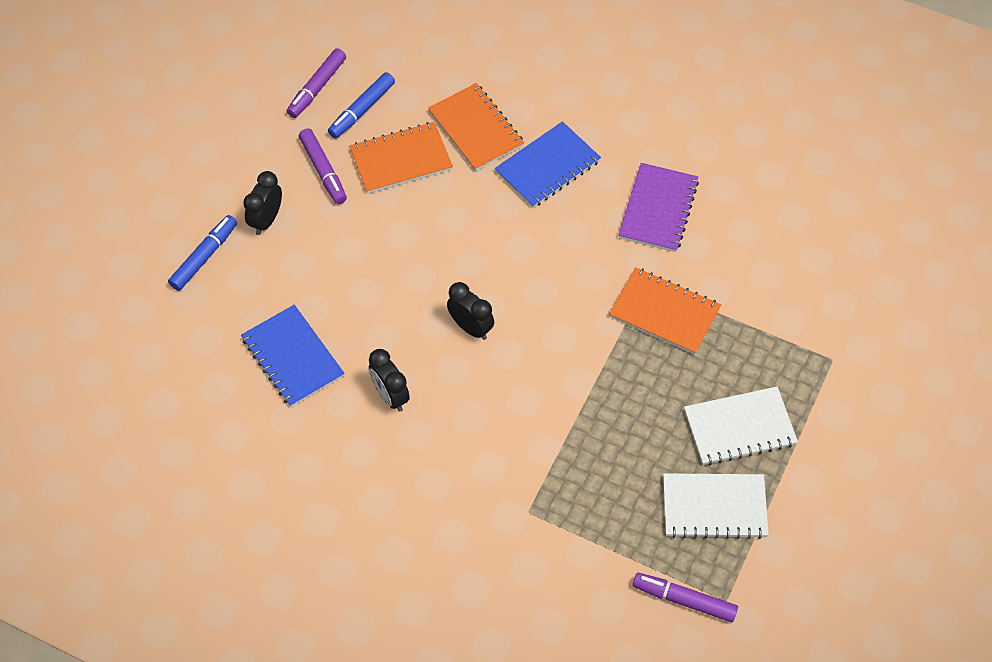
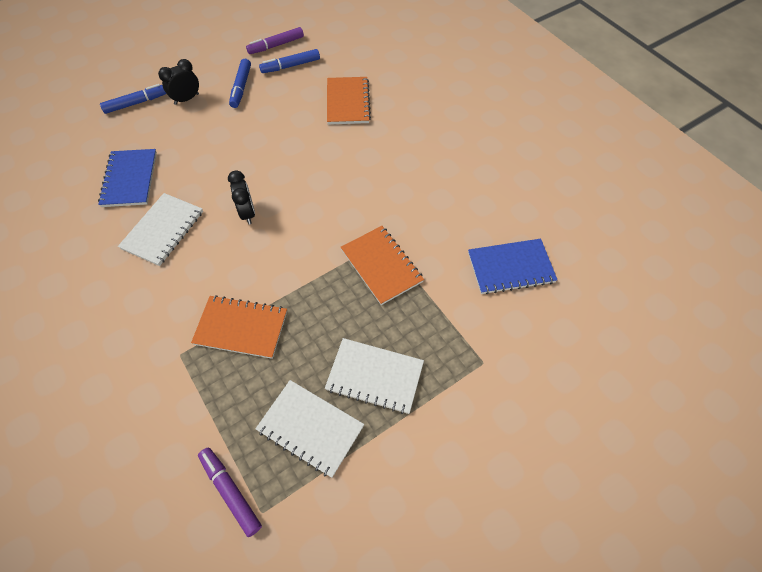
camera: 30 degrees right, 0 degrees up
(323, 171) = (241, 87): purple marker -> blue marker
(390, 396) = (163, 230): black clock -> white notebook
(401, 160) = (289, 100): orange notebook -> orange notebook (241, 328)
(547, 166) = (374, 141): blue notebook -> blue notebook (510, 267)
(658, 209) = (427, 197): purple notebook -> none

